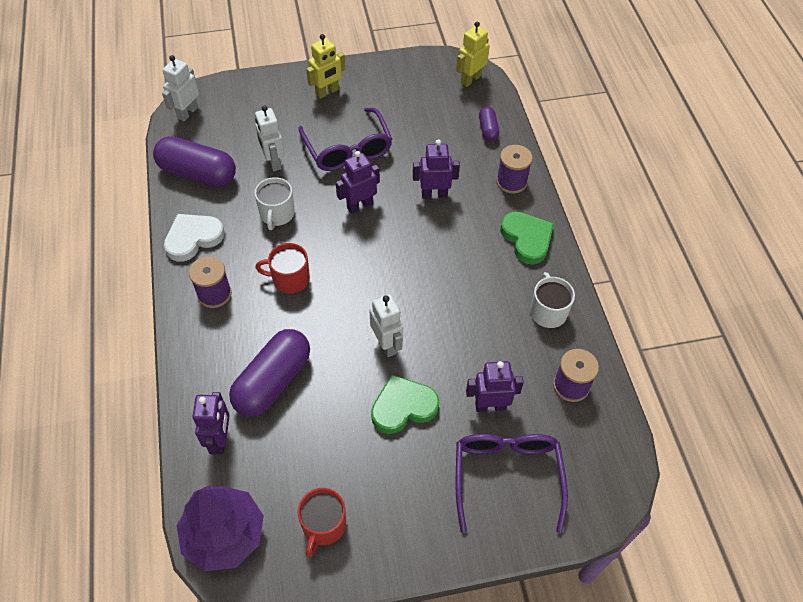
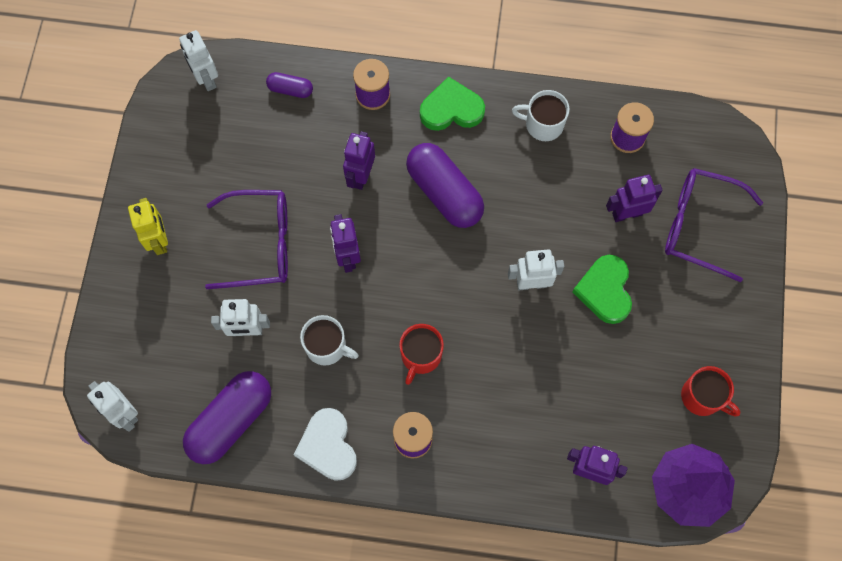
camera: 70 degrees left, 15 degrees up
(273, 381) = (540, 404): purple capsule -> purple capsule (444, 193)
(470, 79) = (206, 79): yellow robot -> white robot
(490, 406) = (627, 214): purple robot -> purple robot turned 60 degrees clockwise

